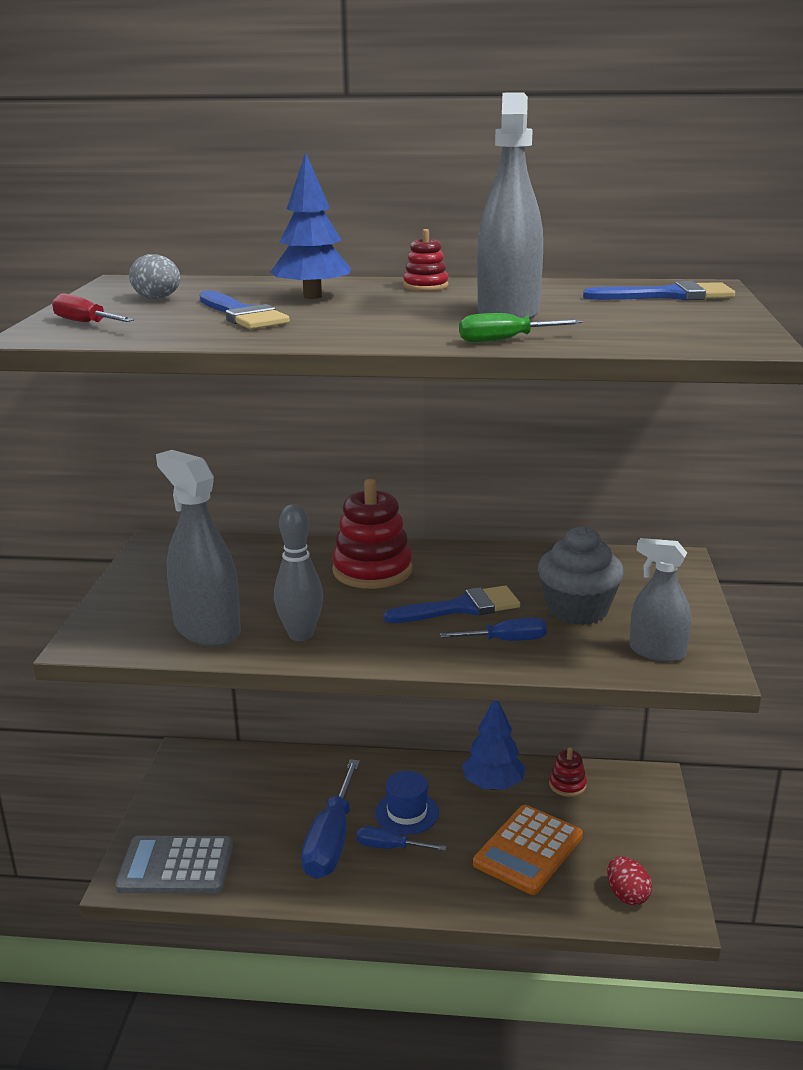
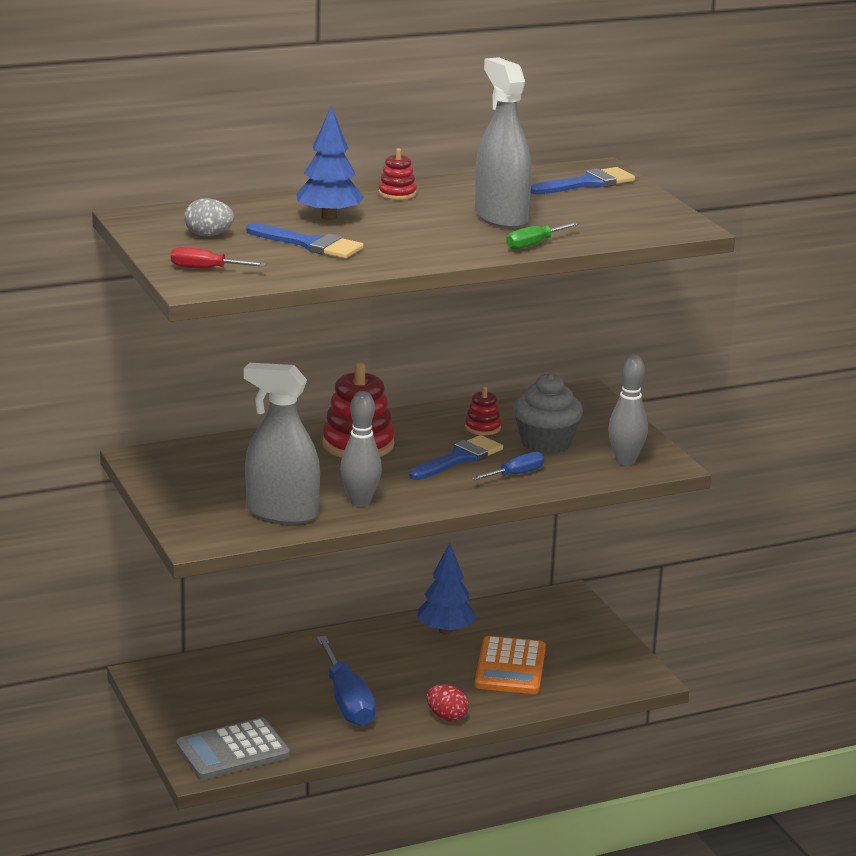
camera: 30 degrees left, 0 degrees up
(389, 847) = (399, 693): blue screwdriver -> none
(407, 813) = (391, 667): blue hat -> none
(567, 785) = (506, 616): red stacking toy -> red stacking toy (482, 427)
(627, 895) = (605, 676): red egg -> red egg (446, 717)
(657, 652) = (625, 460): grey spray bottle -> grey bowling pin

